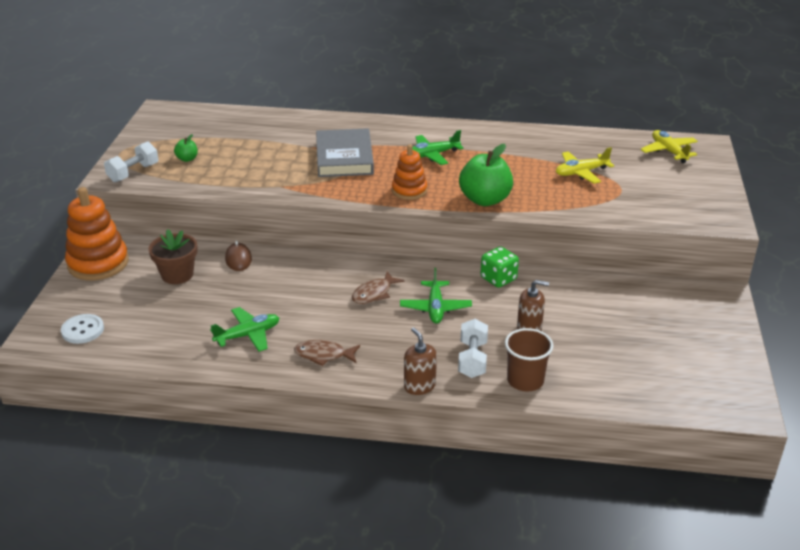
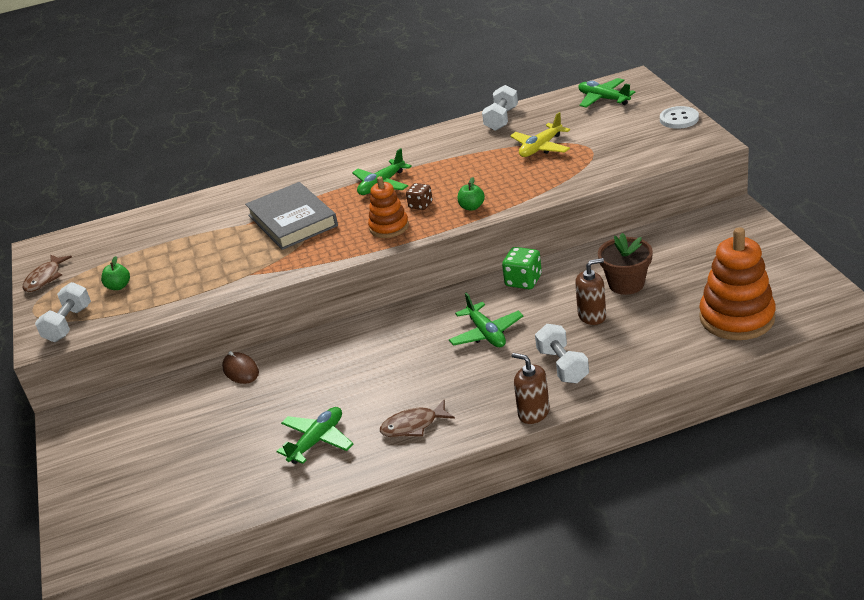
camera: 20 degrees left, 0 degrees up
(83, 330) = (126, 516): white button -> white button (679, 119)
(98, 263) = (83, 440): orange stacking toy -> orange stacking toy (736, 318)
(177, 275) = (186, 414): brown flower pot -> brown flower pot (626, 284)
(374, 293) = (413, 345): brown fish -> brown fish (45, 278)
(447, 183) = (420, 205): none -> brown dice
(485, 200) = (472, 207): green apple -> green apple, size x0.46
(525, 380) = (627, 363): brown cup -> none
(570, 137) = (501, 119): none -> white dumbbell
(669, 151) = (603, 99): yellow plane -> green plane

